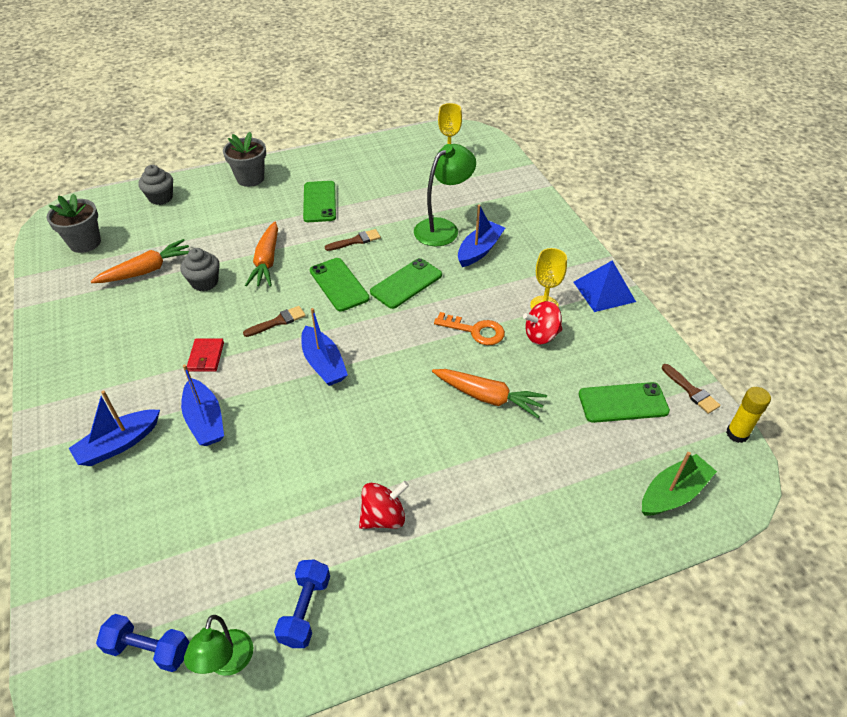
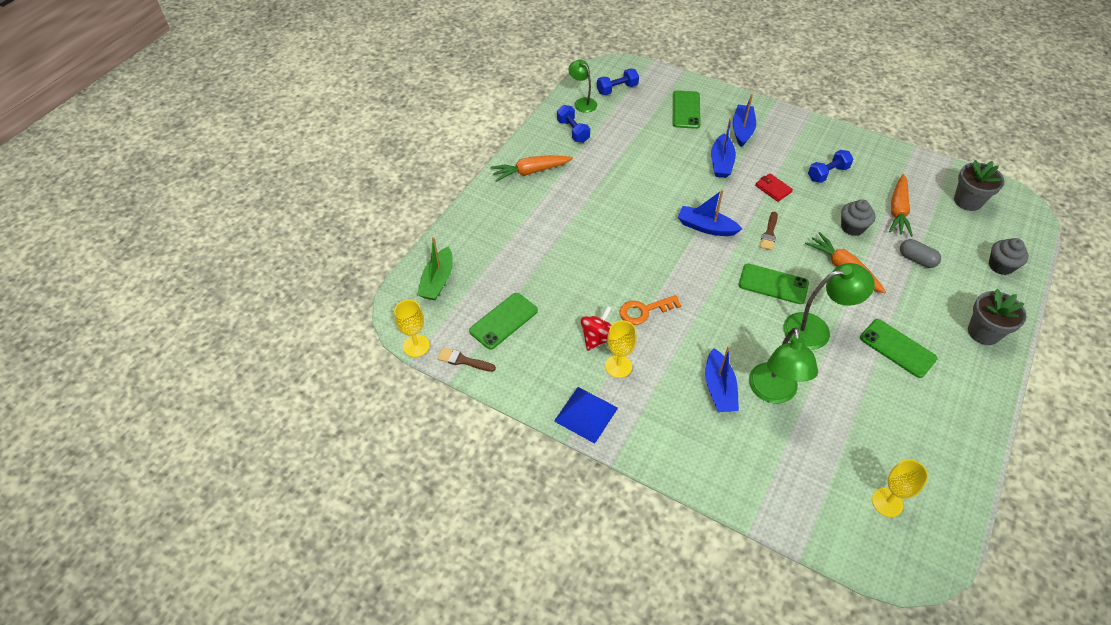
camera: 140 degrees right, 5 degrees up
(135, 336) = (827, 173): none -> blue dumbbell
(205, 234) = (916, 259): none -> grey capsule
(205, 420) = (721, 162): blue boat -> blue boat turned 105 degrees counterclockwise
(356, 241) = (816, 329): brown brush -> green lamp
(383, 517) = (579, 179): red spinning top -> none
(406, 283) = (732, 317): green phone -> green phone (686, 110)
(488, 397) = (589, 270): orange carrot -> orange carrot (531, 172)
(737, 434) = (416, 346): yellow glue stick -> yellow goblet

